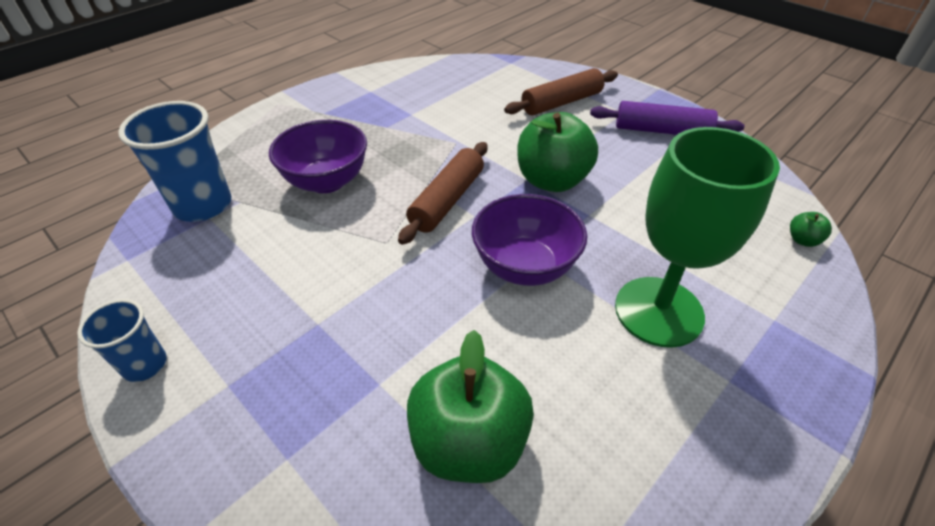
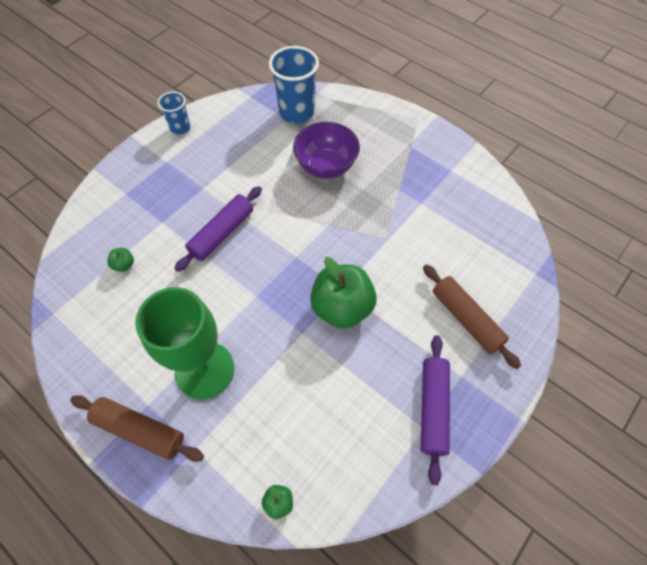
camera: 85 degrees right, 15 degrees up
(420, 295) = (222, 233): none -> purple rolling pin
(447, 200) = (311, 238): brown rolling pin -> brown rolling pin (140, 430)
(469, 442) = (124, 265): green apple -> green apple, size x0.41
(525, 267) = (246, 289): purple bowl -> none

